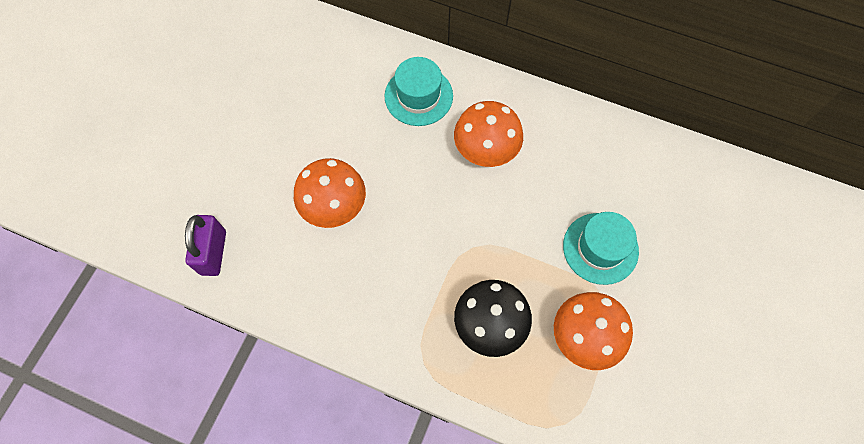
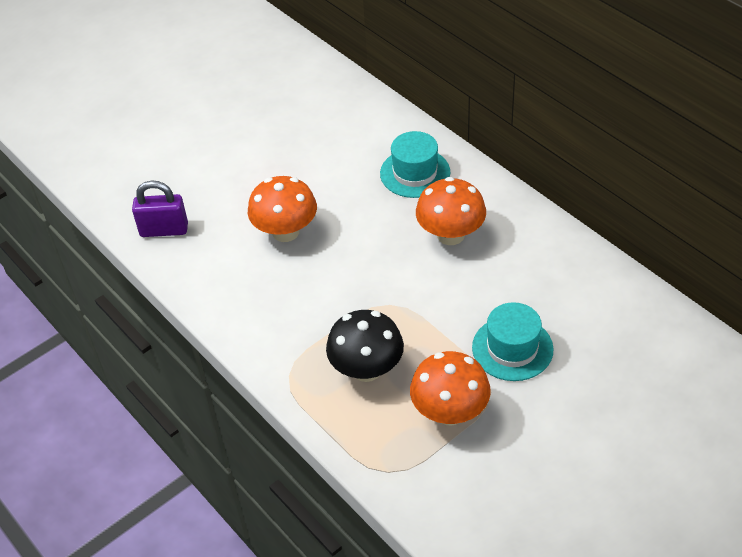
camera: 30 degrees right, 20 degrees down
(213, 252) = (164, 230): purple padlock -> purple padlock turned 60 degrees clockwise

